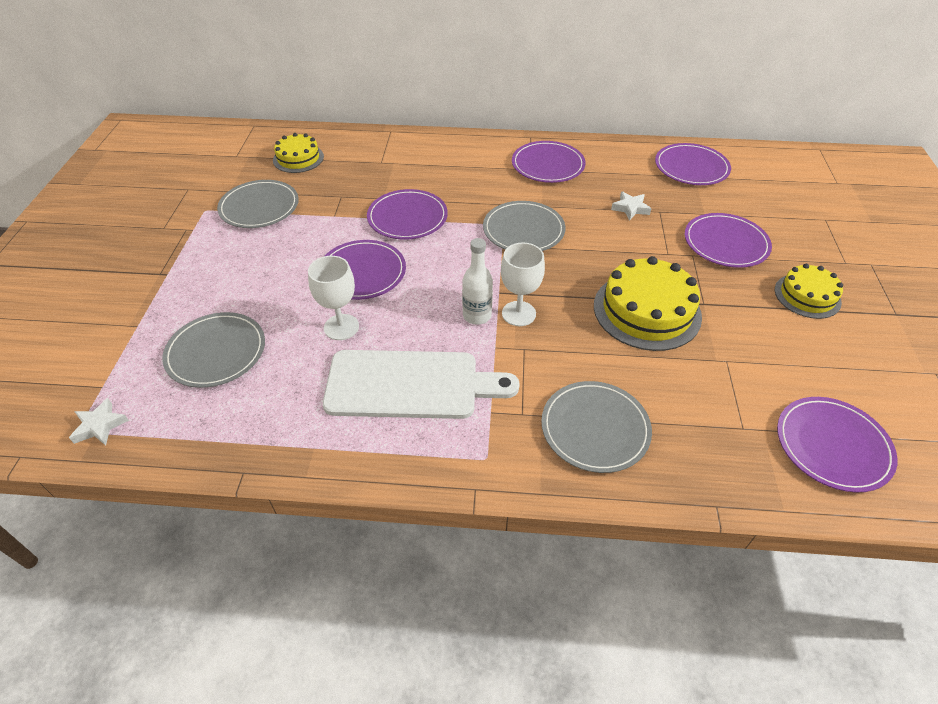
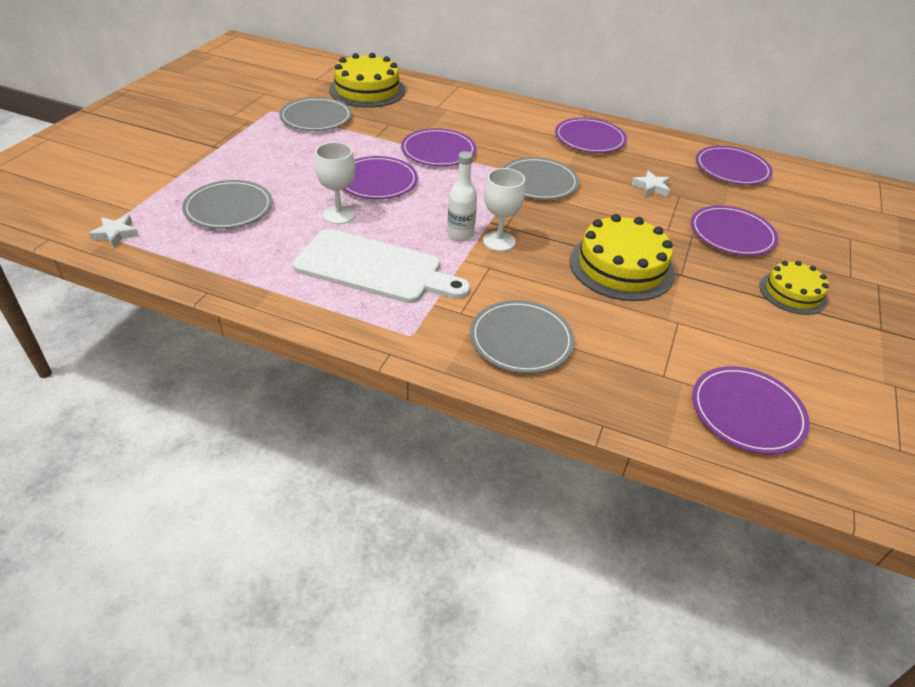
camera: 15 degrees right, 5 degrees down
(298, 158) = (367, 90): yellow cake -> yellow cake, size x1.65

